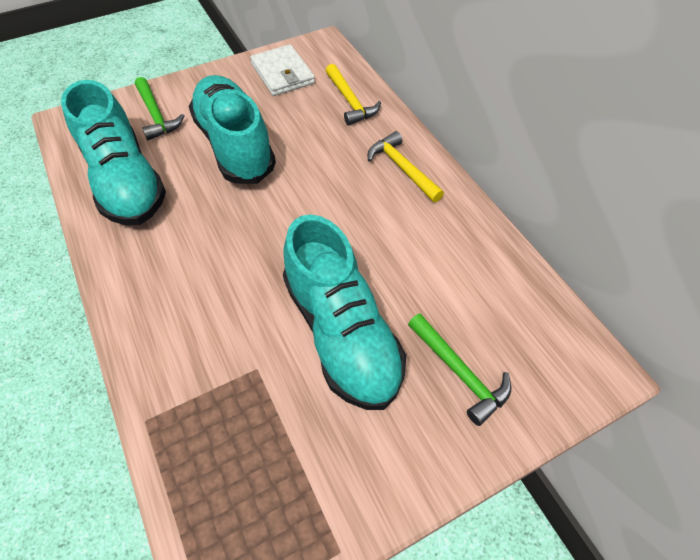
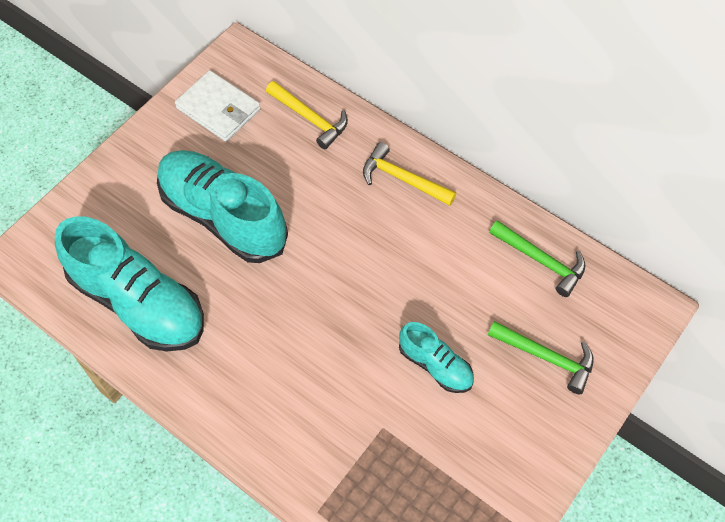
camera: 25 degrees left, 5 degrees up
(156, 115) = (114, 212): green hammer -> green hammer (541, 260)
(342, 333) = (435, 365): turquoise shoe -> turquoise shoe, size x0.50

